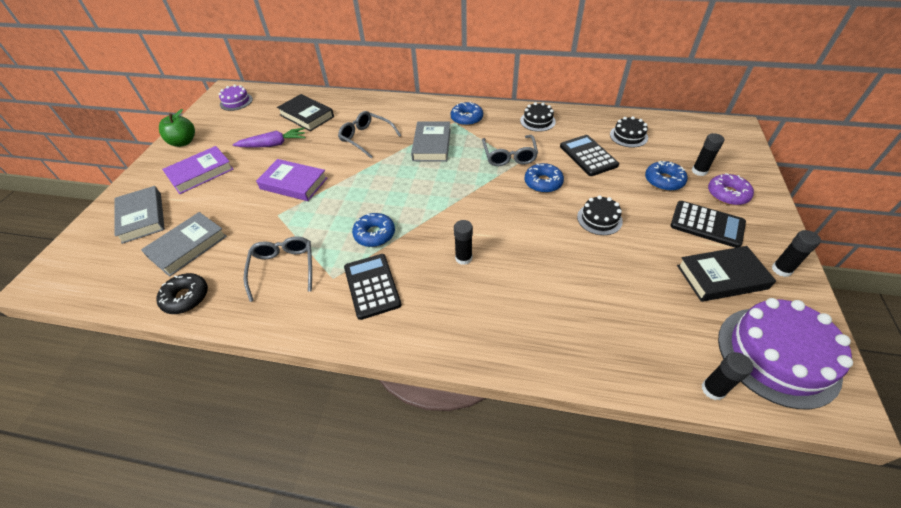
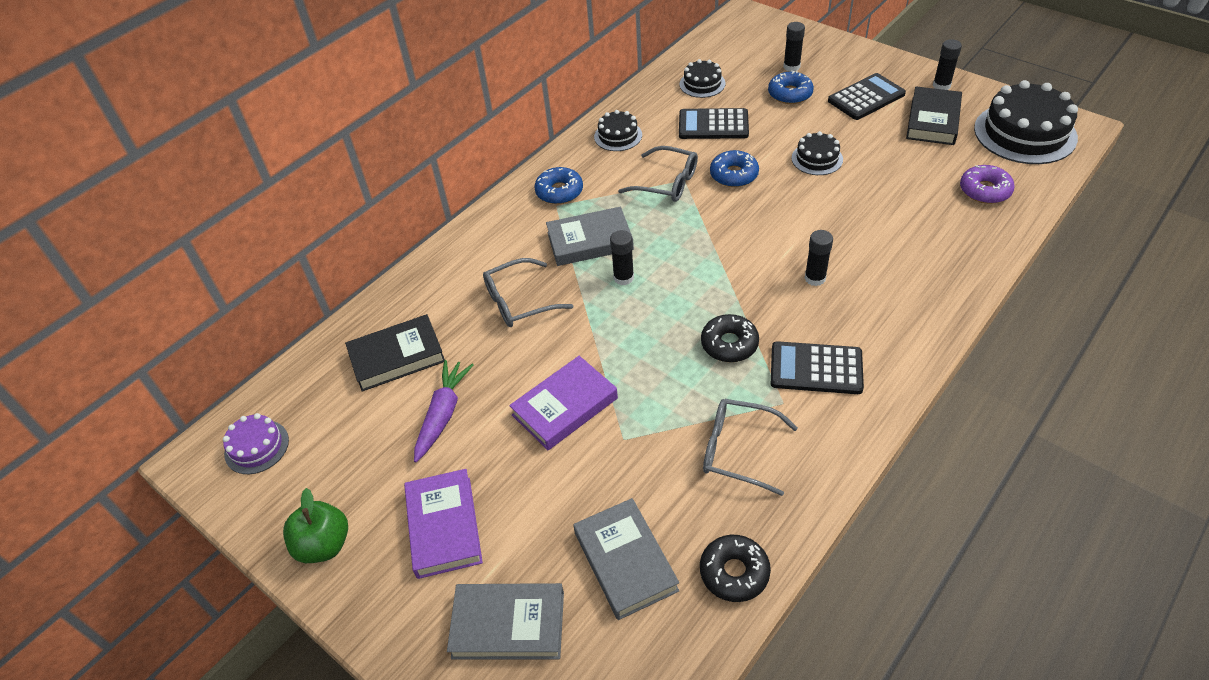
camera: 60 degrees left, 0 degrees up
(374, 234) = (729, 344): blue donut -> black donut
(432, 145) = (590, 241): grey book -> grey book turned 45 degrees counterclockwise
(713, 389) = (1043, 181): black glue stick -> black glue stick (623, 278)
(727, 194) = (835, 67): purple donut -> purple donut (984, 190)
(777, 355) = (1025, 133): purple cake -> black cake

